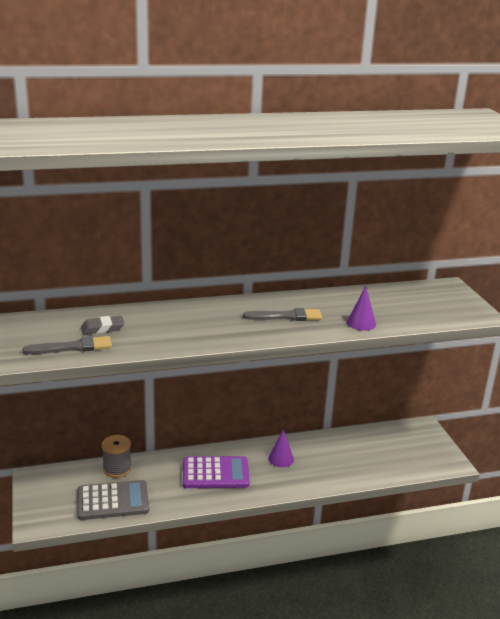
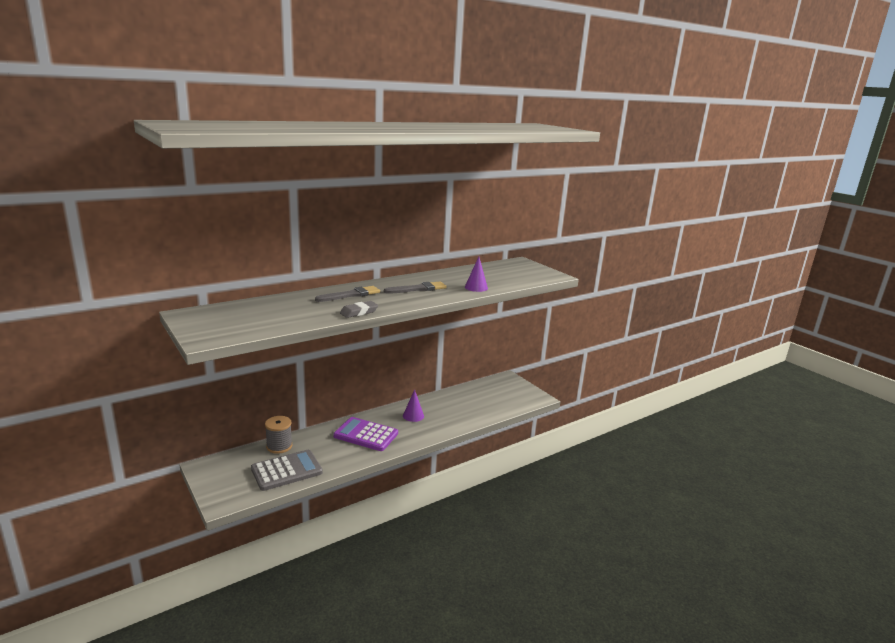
camera: 20 degrees left, 5 degrees down
(73, 347) = (252, 326): grey brush -> grey brush (351, 295)
(102, 328) = (270, 311): grey eraser -> grey eraser (359, 312)
(215, 473) = (366, 435): purple calculator -> purple calculator turned 135 degrees counterclockwise

